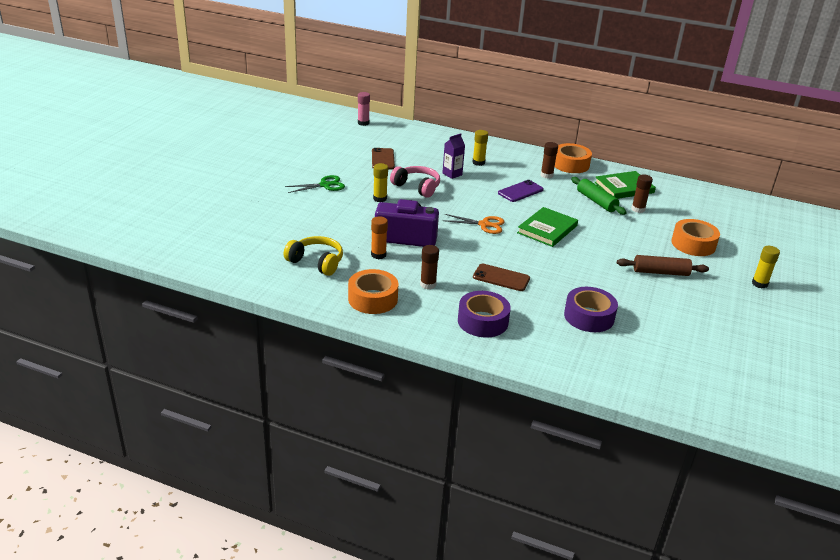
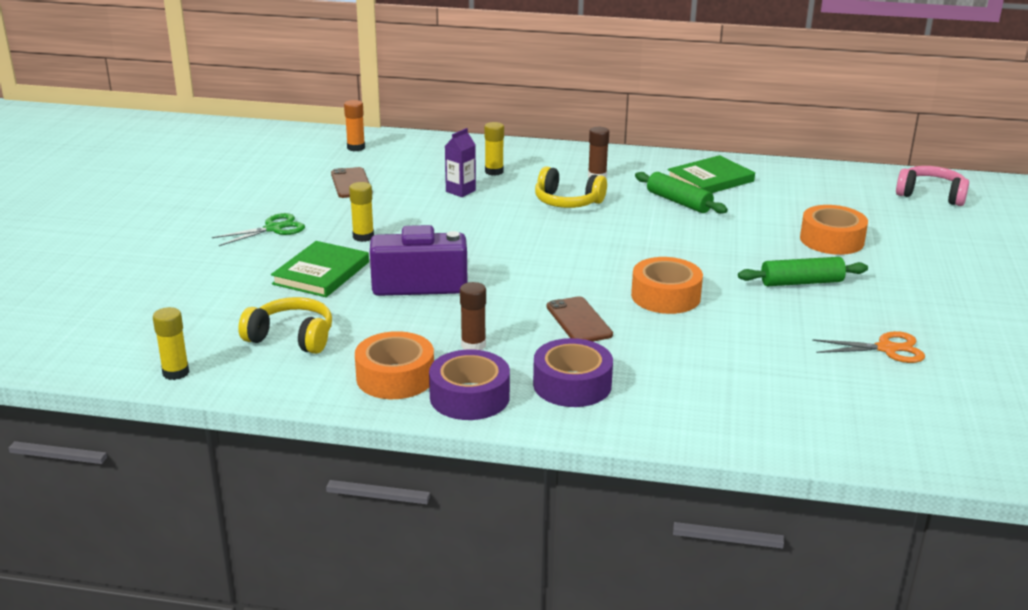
camera: 10 degrees left, 5 degrees down
(363, 123) = (307, 139): pink glue stick -> none
(378, 255) = (385, 314): orange glue stick -> orange glue stick (356, 148)
(417, 187) = (414, 214): pink headphones -> pink headphones (931, 195)
(484, 225) = (530, 252): orange scissors -> orange scissors (887, 349)
(501, 278) = (579, 321): brown phone -> brown phone turned 60 degrees clockwise
(520, 191) = (567, 202): purple phone -> yellow headphones
(547, 229) = (623, 247): green book -> green book (321, 273)
(570, 164) = (625, 159): orange tape -> orange tape (665, 296)
(589, 316) = (723, 355): purple tape -> purple tape (469, 397)
(638, 209) = (739, 205): brown glue stick -> none
(660, 272) = (801, 282): brown rolling pin -> green rolling pin
(759, 284) = (940, 279): yellow glue stick -> yellow glue stick (176, 373)

